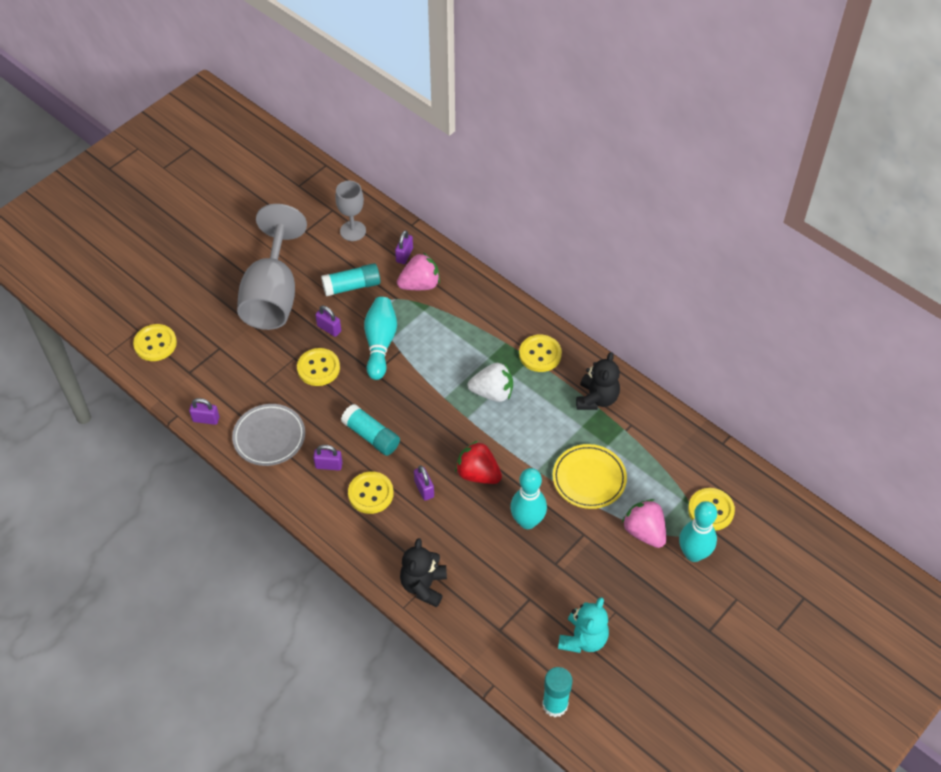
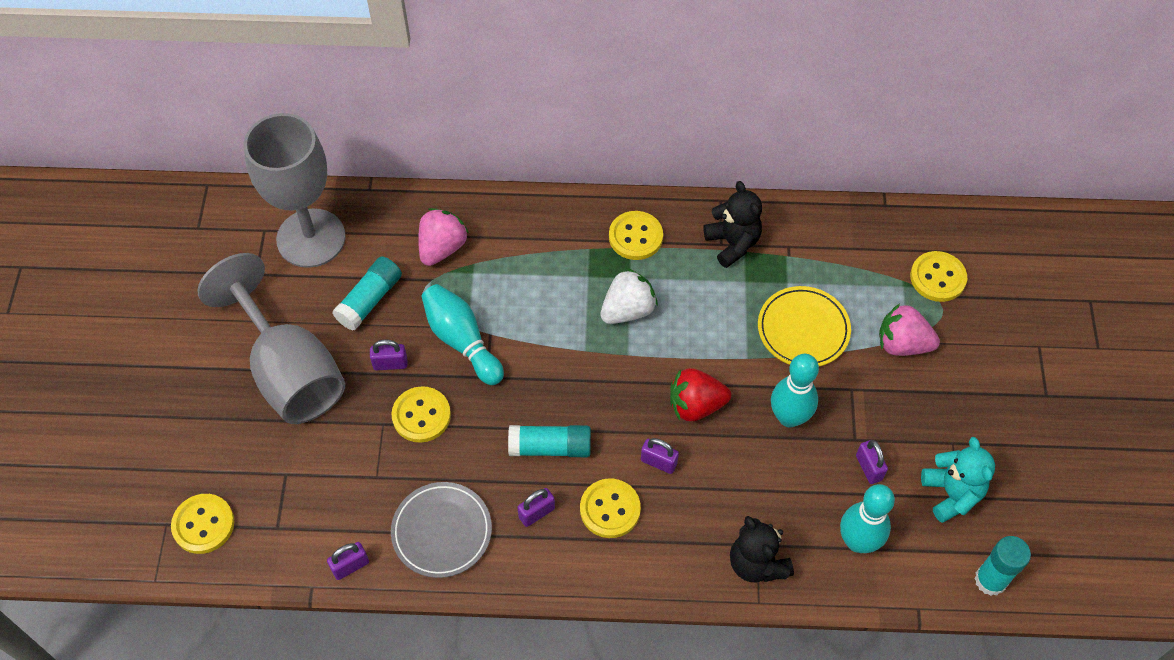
camera: 40 degrees left, 5 degrees up
(353, 231) = (311, 238): grey goblet -> grey goblet, size x1.92
(404, 255) = (394, 227): purple padlock -> purple padlock (868, 468)
(693, 554) = (964, 332): turquoise bowling pin -> turquoise bowling pin (858, 541)

